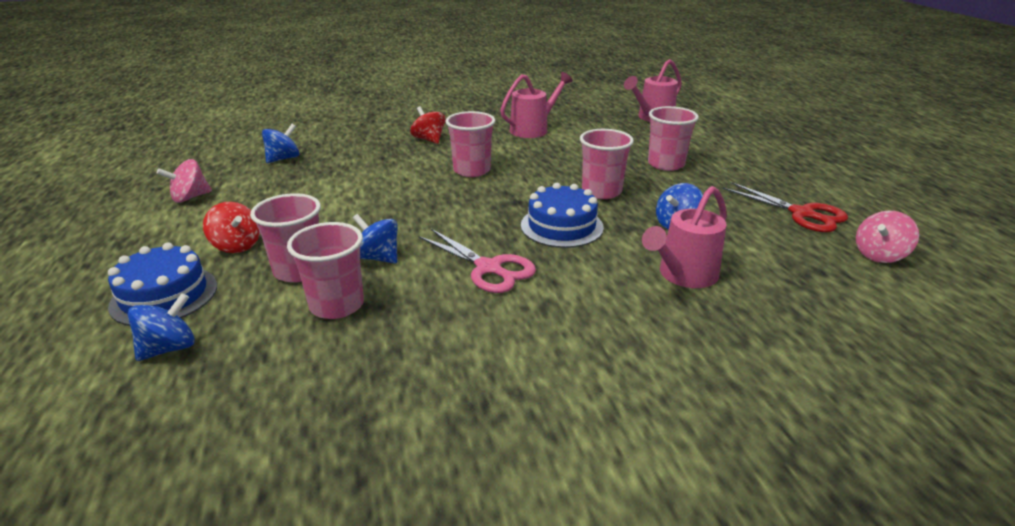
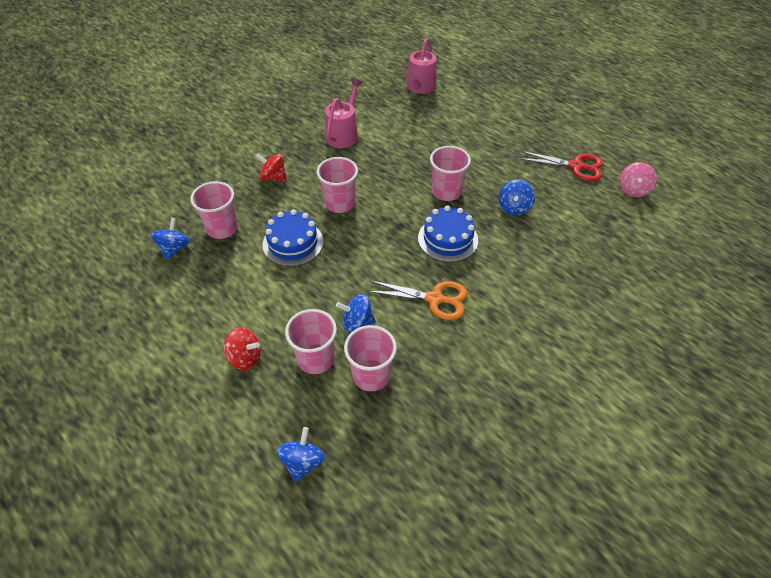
camera: 30 degrees left, 20 degrees up
(164, 295) = (247, 425): blue cake -> blue cake (293, 243)
(190, 197) = (147, 326): pink spinning top -> none
(488, 268) = (435, 299): pink scissors -> orange scissors
(666, 164) = (466, 144): pink cup -> pink cup (222, 228)
(683, 275) = (547, 254): pink watering can -> none

